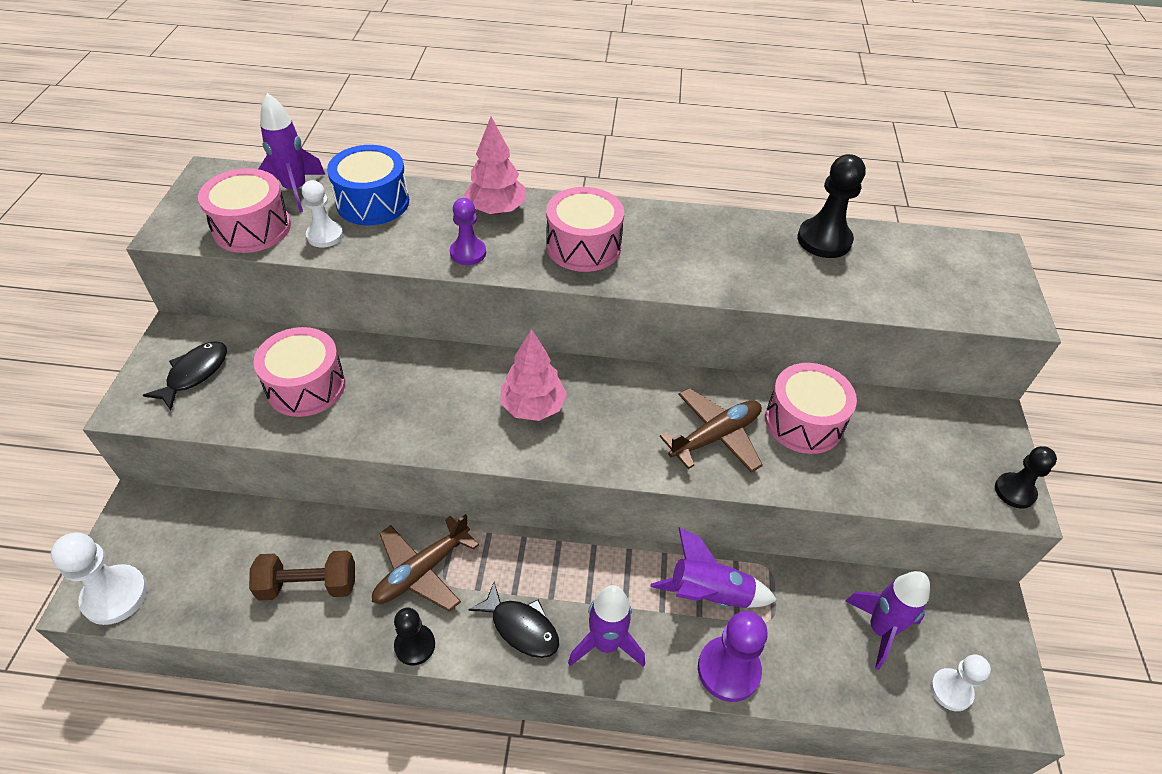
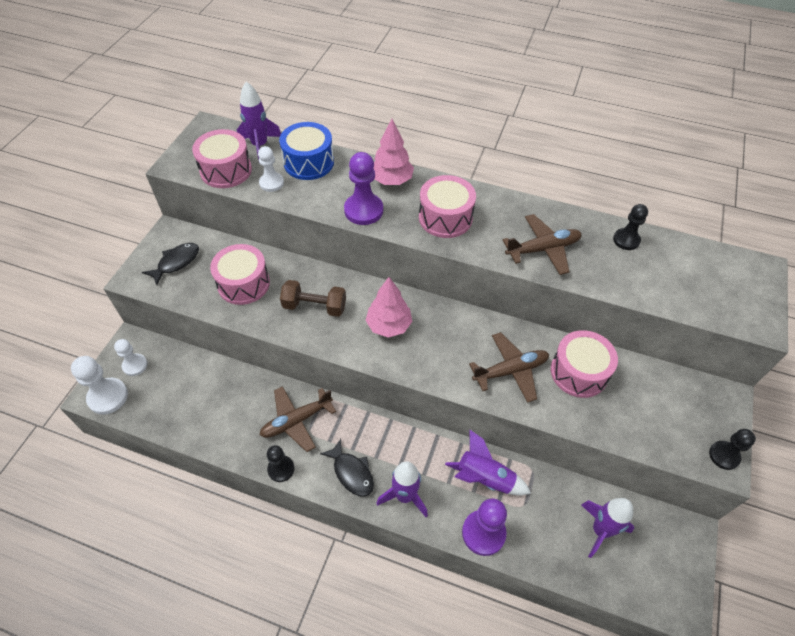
camera: 15 degrees right, 5 degrees up
(308, 585) = (223, 415): brown dumbbell -> brown dumbbell (314, 306)
(468, 253) = (363, 210): purple pawn -> purple pawn, size x1.55
(724, 266) = (543, 249): none -> brown plane
(824, 240) = (626, 240): black pawn -> black pawn, size x0.65
(951, 690) = (639, 584): white pawn -> white pawn (135, 365)

